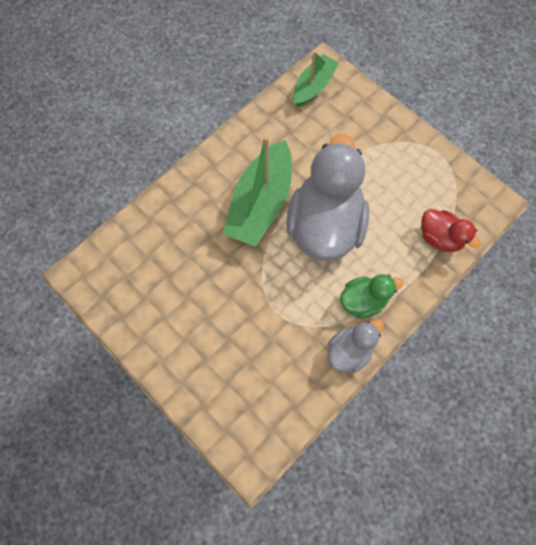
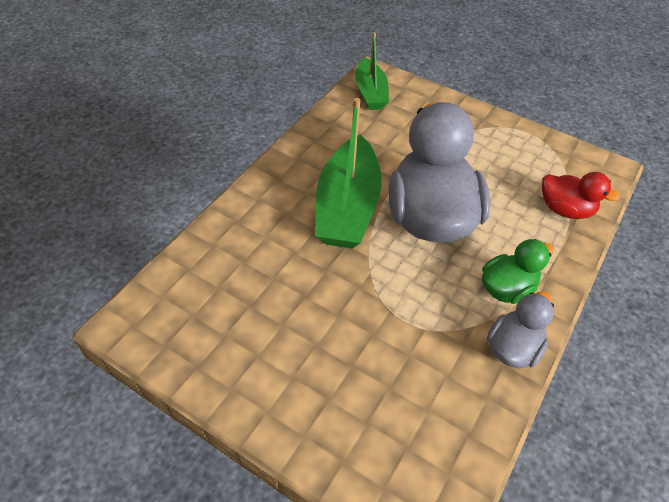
camera: 15 degrees left, 20 degrees down
(313, 87) = (370, 93): green boat -> green boat turned 150 degrees clockwise

